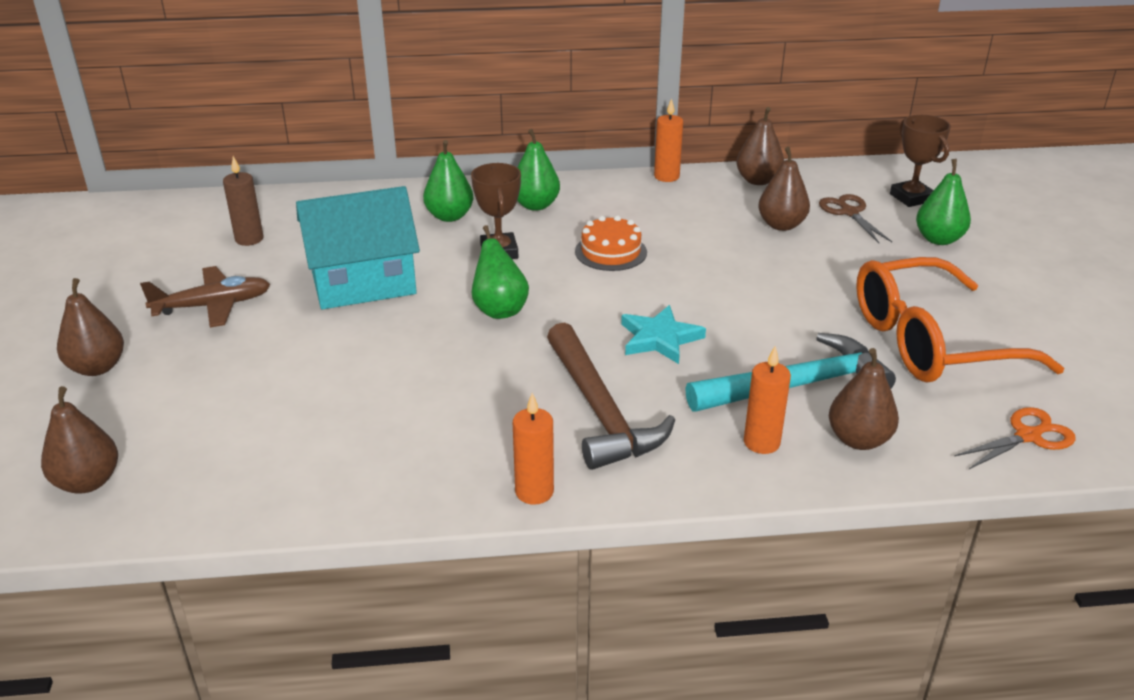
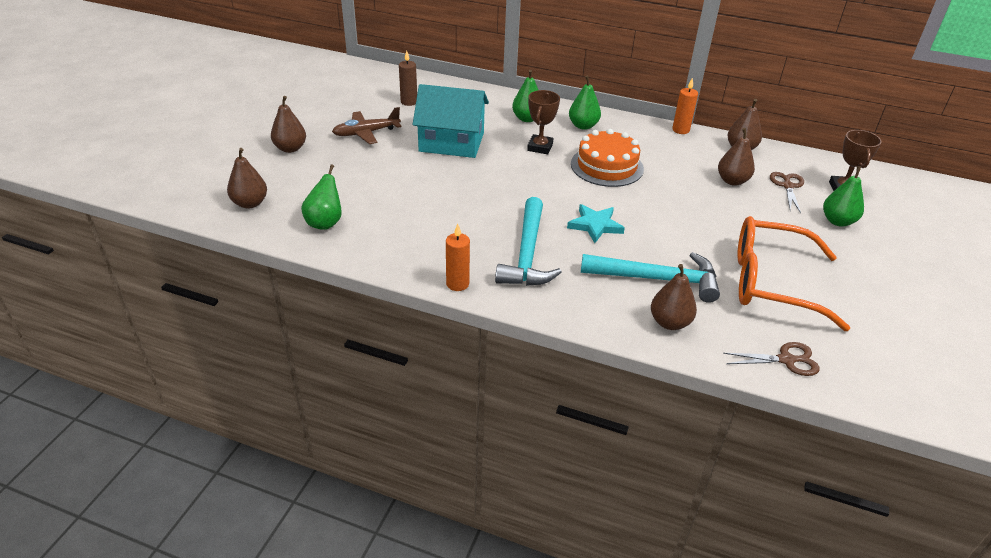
camera: 25 degrees right, 5 degrees up
(213, 305) = (366, 133): brown plane -> brown plane turned 150 degrees clockwise
(499, 310) = (514, 180): green pear -> green pear (325, 223)
(600, 411) = (527, 254): brown hammer -> turquoise hammer
(611, 252) = (607, 166): orange cake -> orange cake, size x1.54
(761, 442) = (607, 303): orange candle -> none
(1028, 436) = (786, 360): orange scissors -> brown scissors

